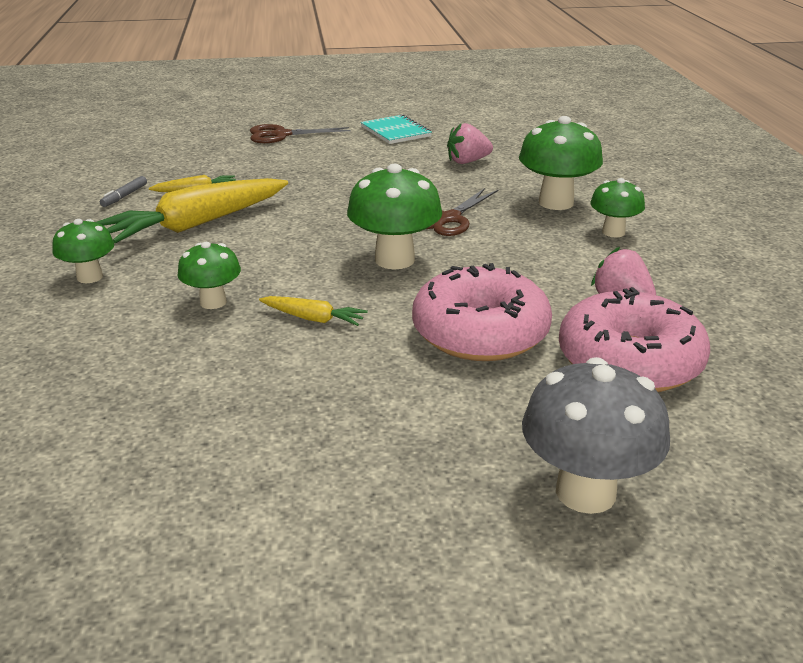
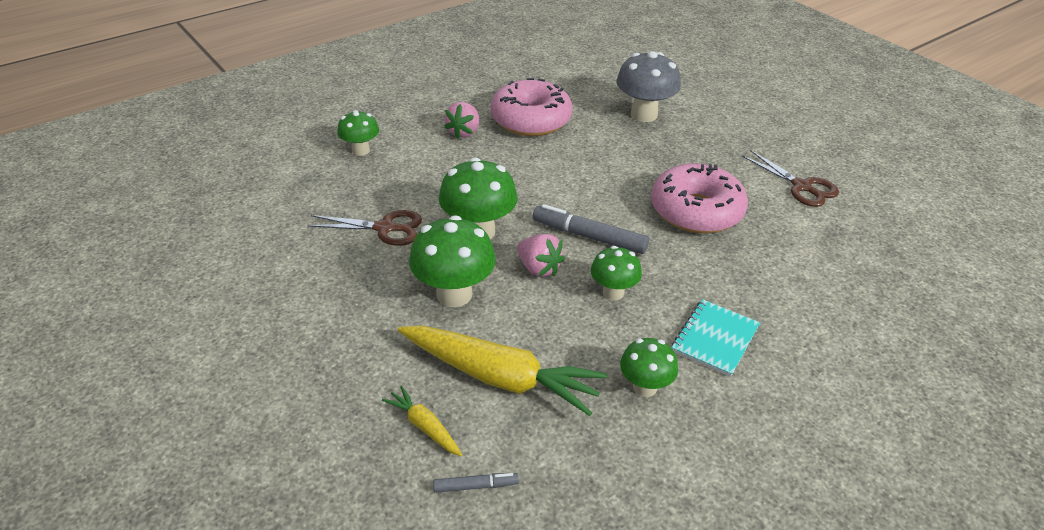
camera: 120 degrees left, 10 degrees up
(281, 135) = (189, 451): brown scissors -> brown scissors (801, 186)
(313, 319) = (589, 237): yellow carrot -> grey marker
(395, 131) = (143, 344): turquoise notebook -> turquoise notebook (715, 339)
(467, 161) = (233, 257): pink strawberry -> pink strawberry (539, 268)
(480, 333) = (546, 170): pink donut -> pink donut (696, 211)
(556, 202) = (317, 185): green mushroom -> green mushroom (454, 294)

